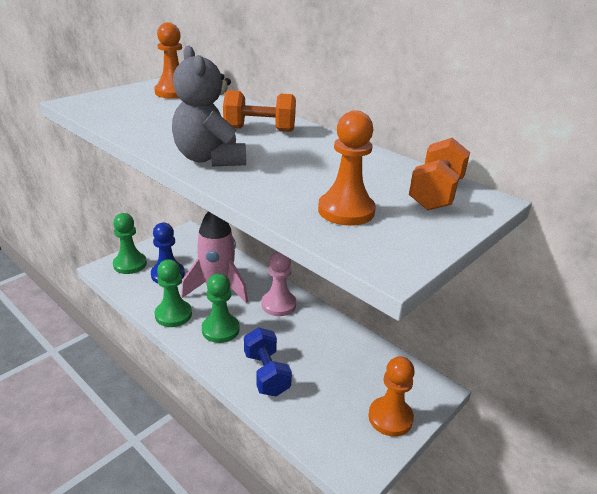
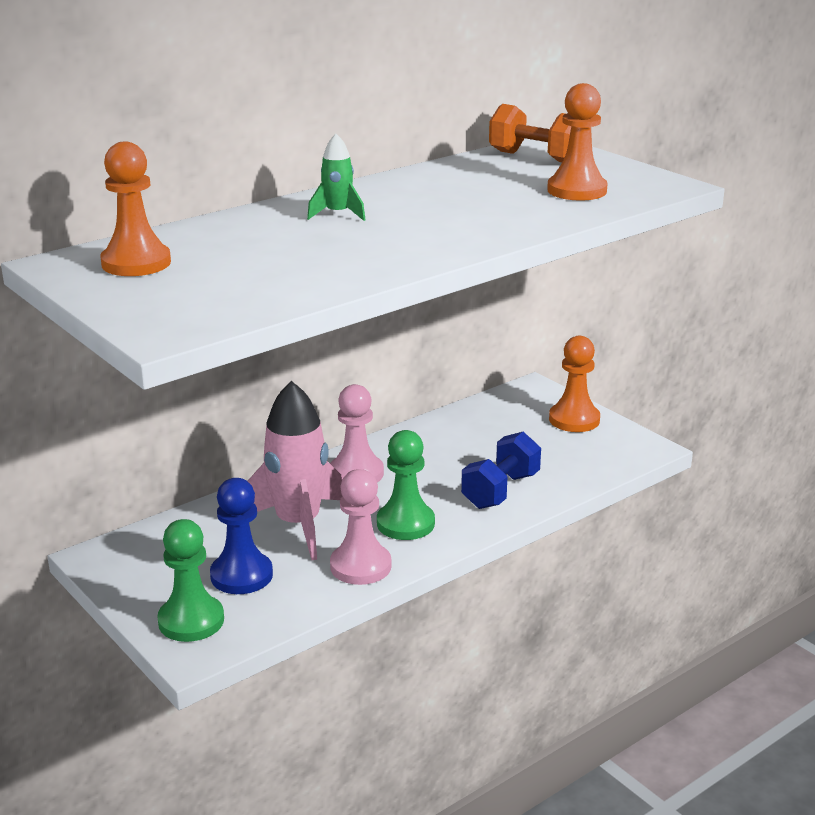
camera: 80 degrees left, 5 degrees down
(173, 315) = (360, 566): green pawn -> pink pawn
(210, 159) = (441, 240): grey teddy bear -> none
(259, 129) = (337, 214): orange dumbbell -> green rocket
(266, 373) = (500, 491): blue dumbbell -> blue dumbbell turned 45 degrees counterclockwise

